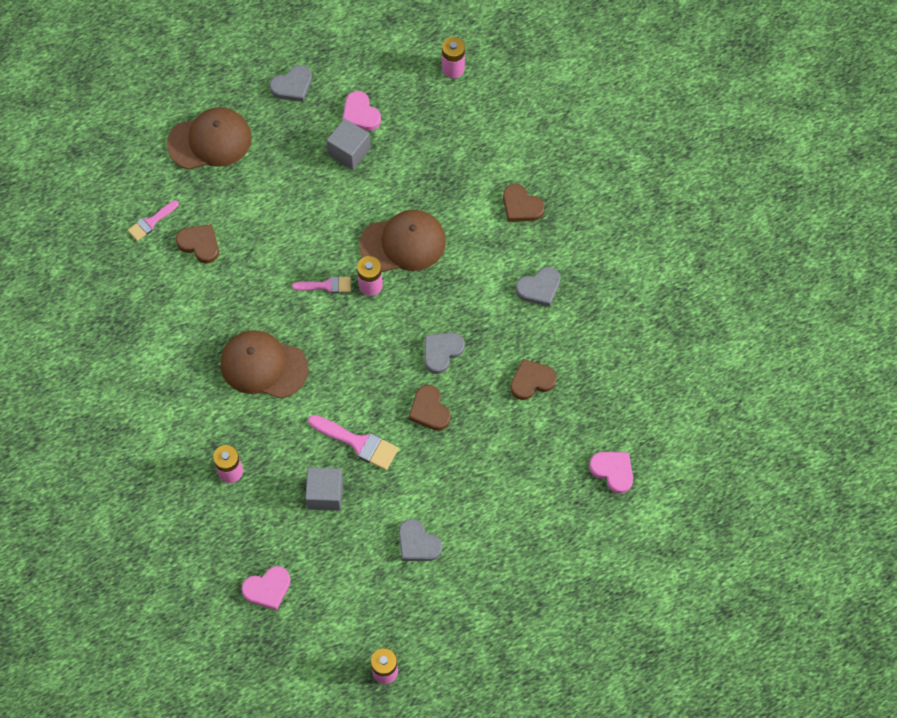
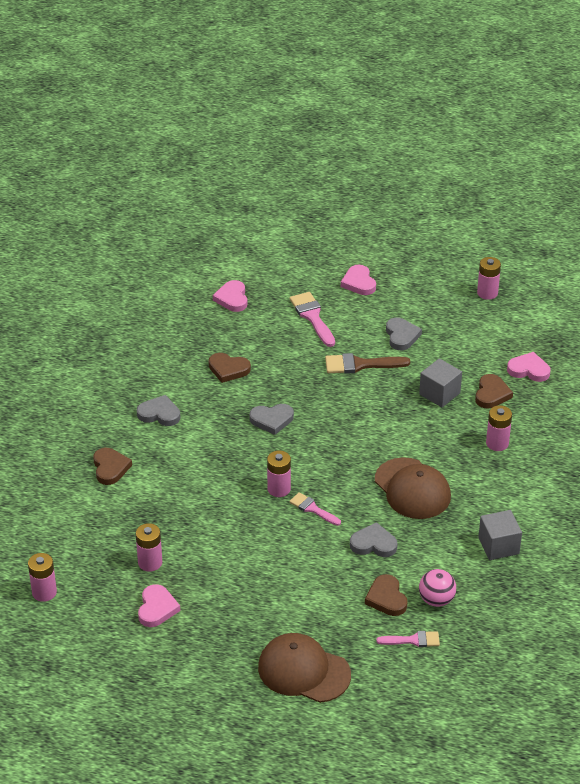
camera: 140 degrees left, 25 degrees down
(160, 270) = (436, 600): none -> pink ball
(292, 86) = (189, 668): grey heart -> grey heart (373, 544)
(349, 151) = (196, 587): grey cube -> grey cube (498, 546)
(358, 443) = (387, 406): pink brush -> pink brush (312, 317)
(403, 147) = (150, 562): none -> pink battery
(403, 243) = (225, 499): brown cap -> none
(424, 476) = (360, 365): none -> brown brush
(429, 410) = (317, 395): brown heart -> brown heart (491, 394)
(518, 587) = (359, 283): none -> pink heart

